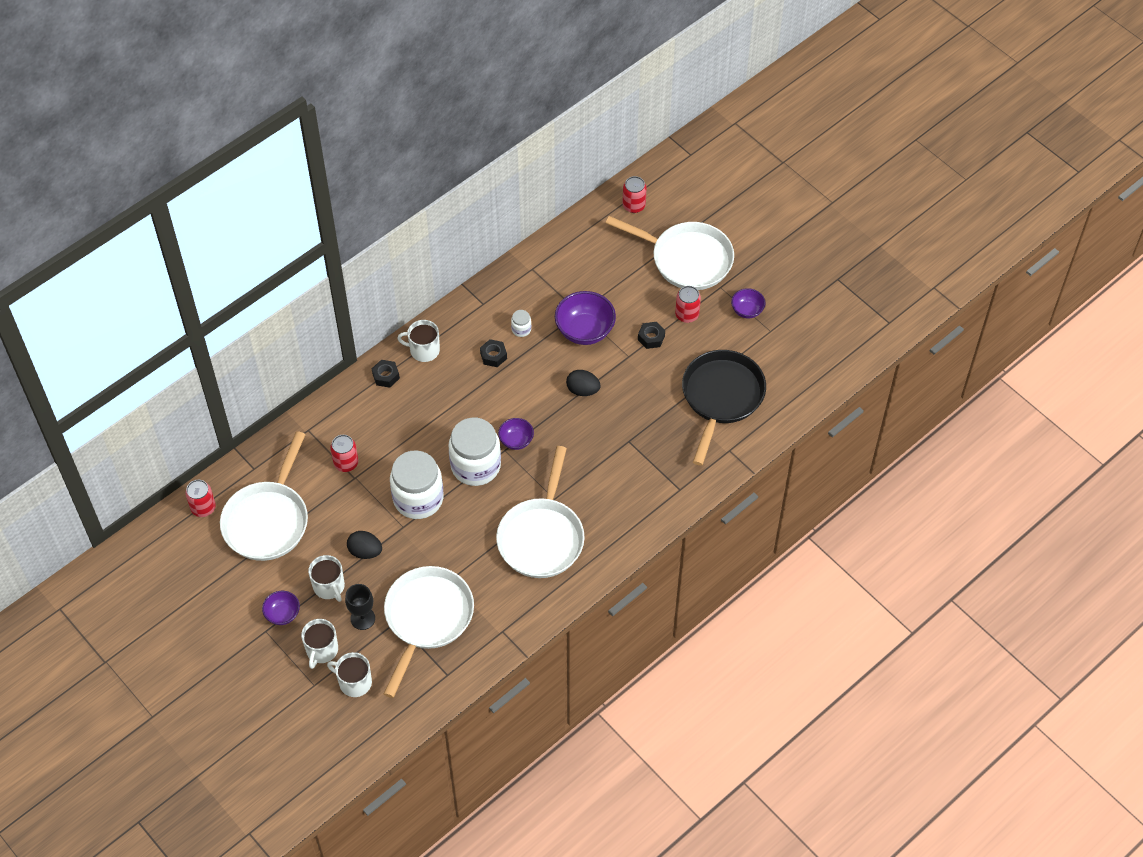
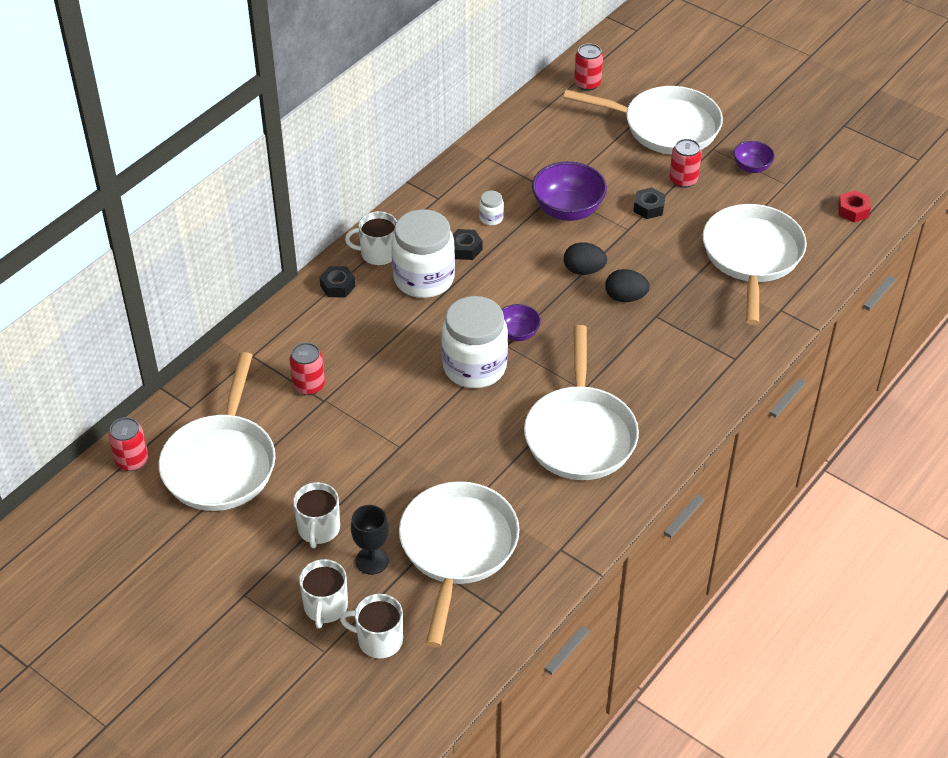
camera: 10 degrees left, 10 degrees down
(282, 614) = (263, 571): purple bowl -> none
(329, 586) = (318, 529): white mug -> white mug turned 45 degrees clockwise
(365, 551) = (357, 481): black egg -> black egg (625, 297)
(418, 498) = (411, 412): white jar -> white jar (424, 278)
(721, 397) = (752, 257): black pan -> white pan
(817, 365) = (853, 211): none -> red nut

